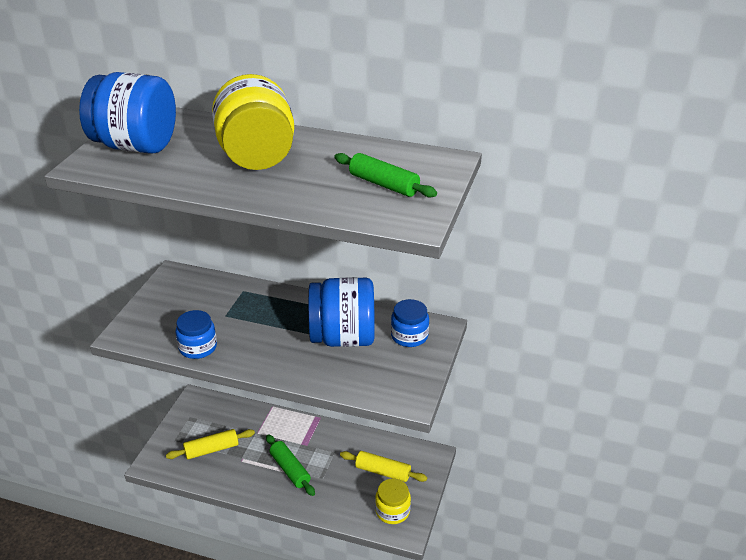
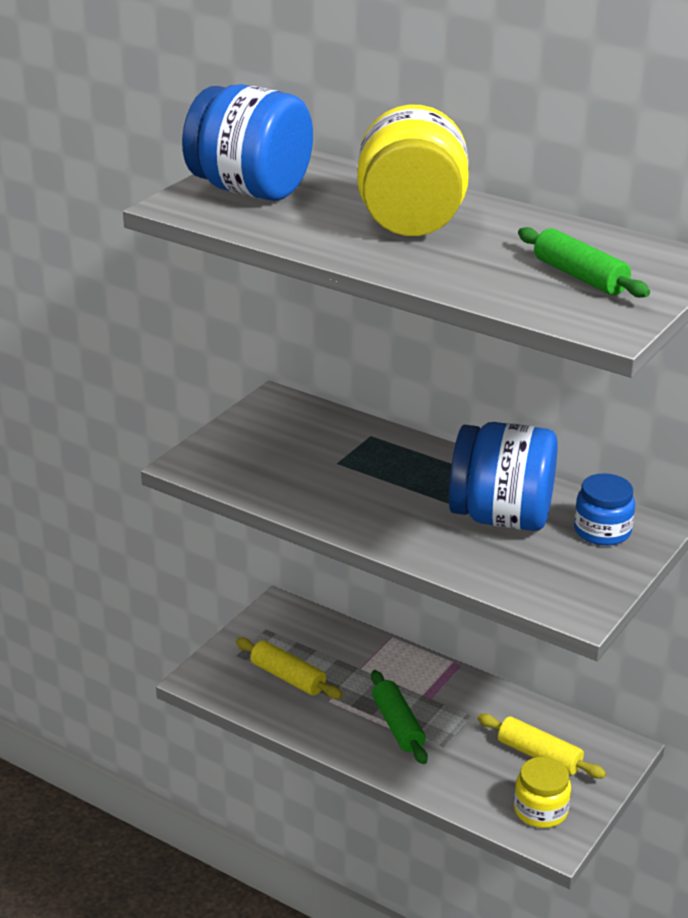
camera: 15 degrees right, 5 degrees down
(198, 347) = (288, 496): blue jar -> none
(211, 449) = (288, 677): yellow rolling pin -> yellow rolling pin turned 45 degrees clockwise

